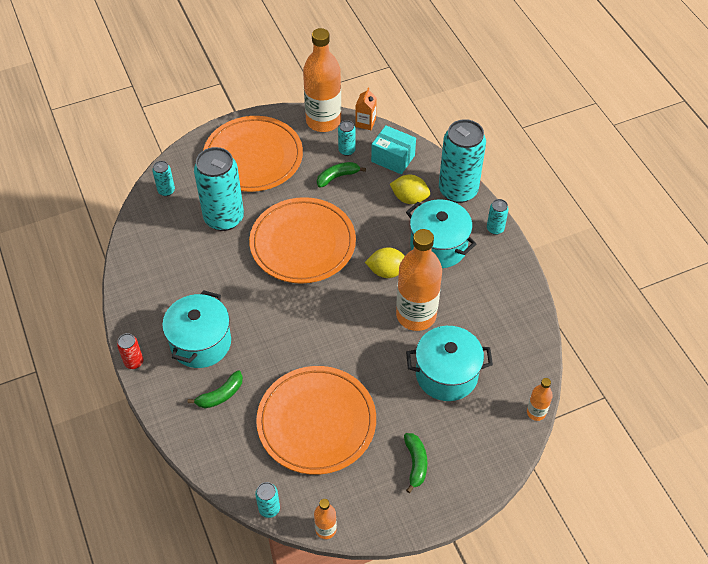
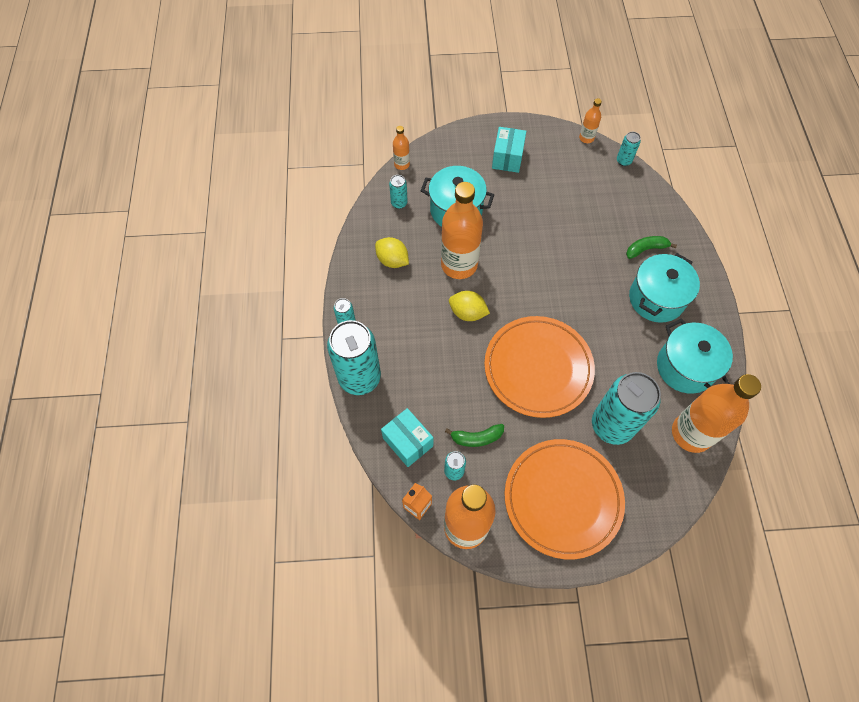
camera: 160 degrees left, 10 degrees up
(134, 362) = (718, 299): red can -> none
(152, 232) = (691, 433): none -> orange bottle
(166, 191) = (670, 484): turquoise can -> turquoise can (399, 203)
(316, 422) = (572, 206): orange plate -> none
(409, 198) = (412, 385): yellow lemon -> yellow lemon (392, 260)
(415, 463) = (507, 158): green banana -> turquoise box
(438, 246) = (409, 323): turquoise pot -> turquoise pot (685, 367)

